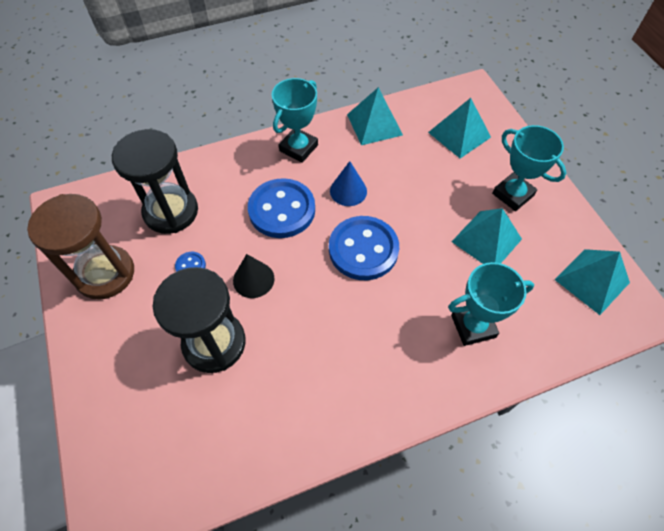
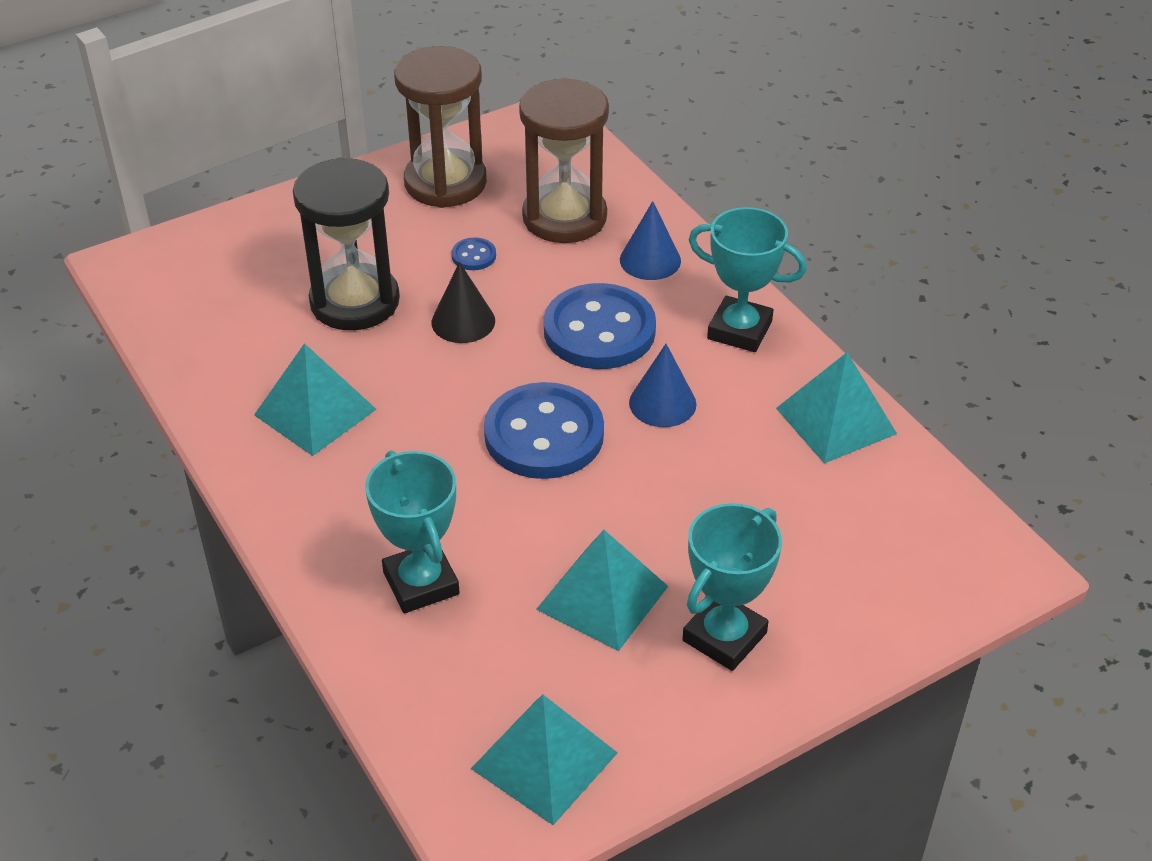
camera: 80 degrees right, 15 degrees down
(171, 211) = (564, 217): black hourglass -> brown hourglass
(227, 176) = (650, 260): none -> blue cone
(459, 134) = (858, 548): turquoise pyramid -> turquoise pyramid (315, 412)

